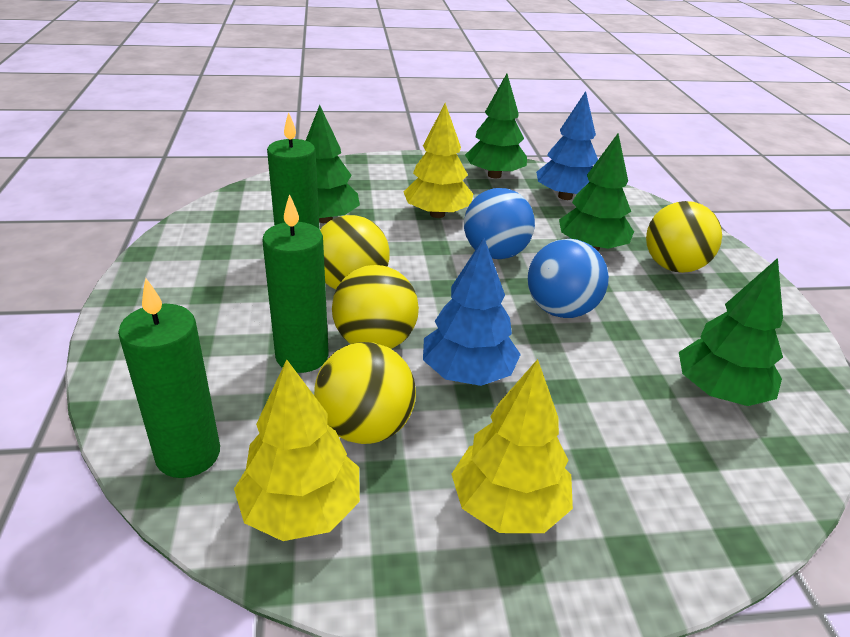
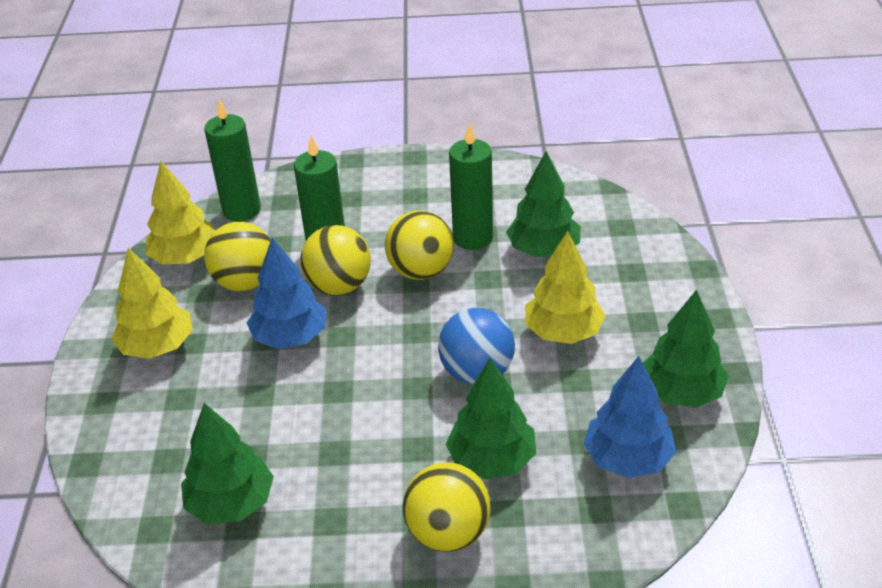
camera: 100 degrees right, 5 degrees up
(560, 310) = (370, 410): blue ball -> none

